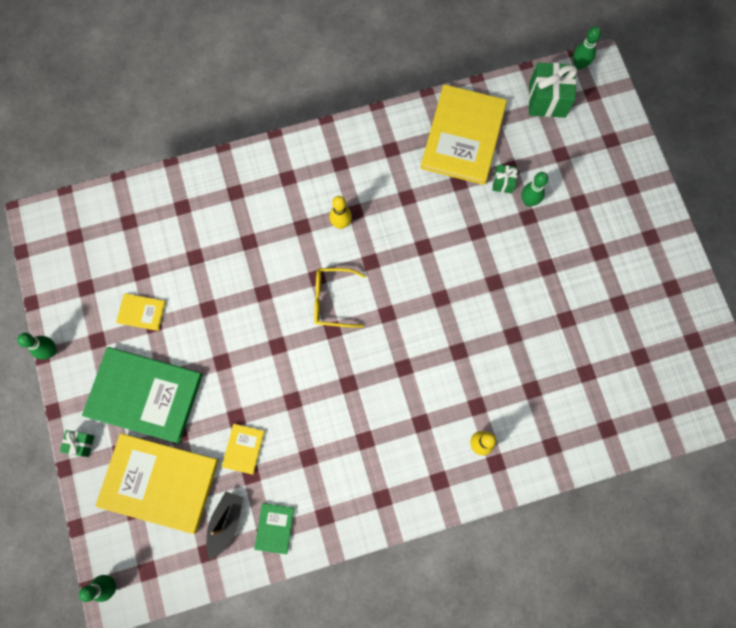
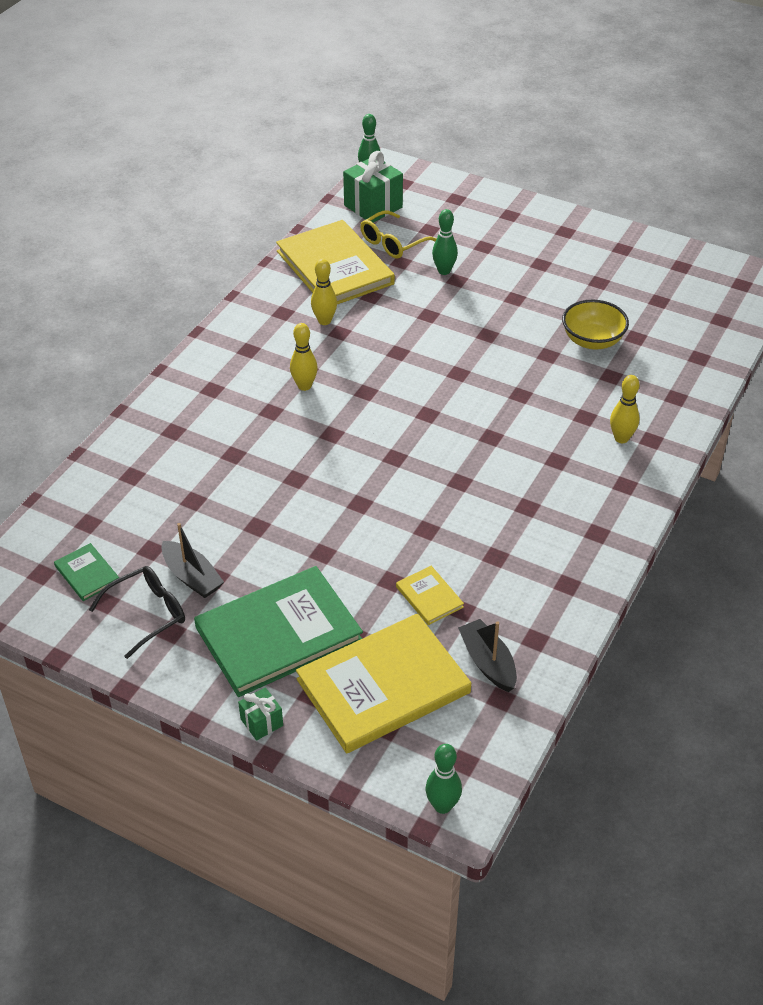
camera: 45 degrees left, 30 degrees down
(51, 351) = (131, 677): green bowling pin -> none
(97, 316) = (148, 614): none -> black glasses
(142, 312) = (192, 577): yellow book -> black boat
(274, 528) = (536, 628): green book -> green book (87, 574)
(332, 300) = (367, 439): yellow glasses -> yellow glasses (392, 243)
(408, 179) = (324, 321): none -> yellow bowling pin
(503, 183) = (407, 273): green gift -> none
(555, 349) = (592, 340): none -> yellow bowl

